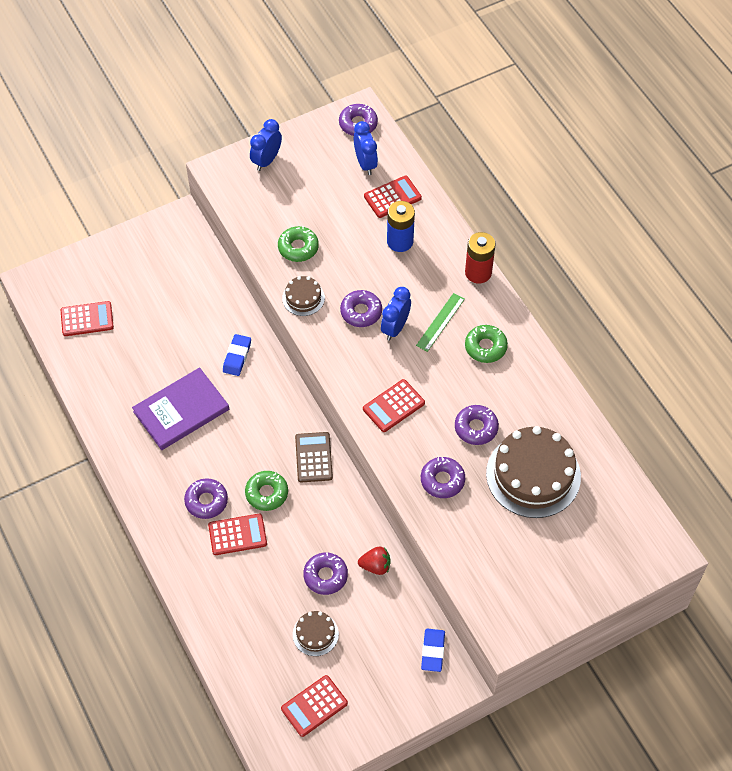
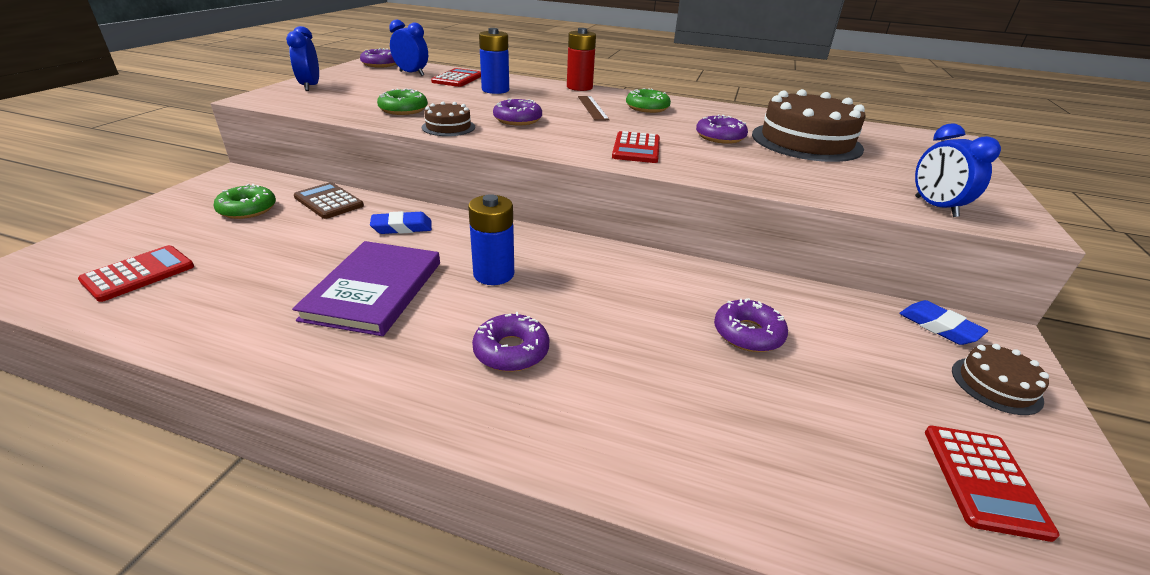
camera: 45 degrees left, 25 degrees down
(237, 357) = (402, 227): blue eraser -> blue eraser turned 75 degrees counterclockwise
(237, 535) = (597, 359): red calculator -> none
(248, 439) = (493, 274): none -> blue battery
(267, 493) = (577, 304): green donut -> green donut (247, 209)
(313, 457) = (585, 255): brown calculator -> brown calculator (329, 201)
(315, 634) = (835, 395): brown cake -> brown cake (996, 385)
(375, 566) = (773, 296): red strawberry -> none
(395, 328) = (561, 118): blue clock -> blue clock (935, 207)
(440, 322) = (592, 108): green ruler -> brown ruler
(442, 480) = (758, 167): purple donut -> none

